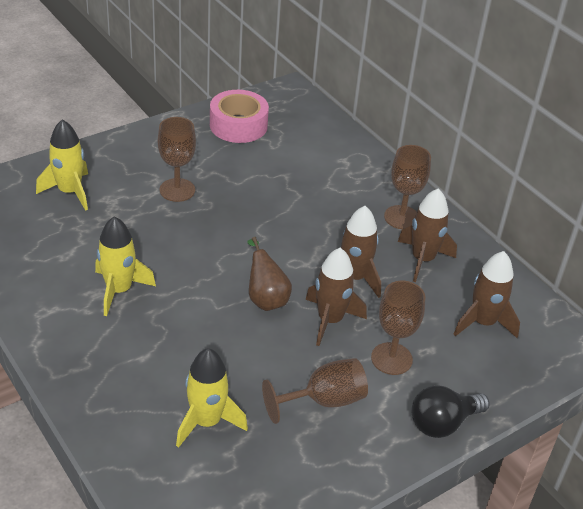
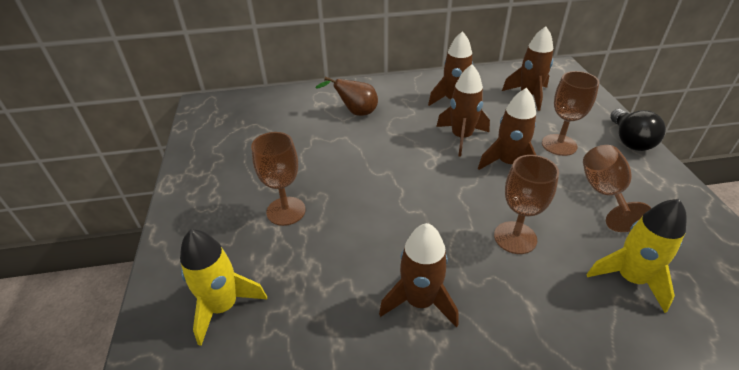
camera: 60 degrees left, 0 degrees up
(119, 290) = (420, 301): yellow rocket -> brown rocket
(238, 125) = (223, 145): pink tape -> none
(265, 298) = (470, 193): brown pear -> brown pear (355, 112)
(401, 217) = (402, 96): brown goblet -> brown goblet (515, 237)

